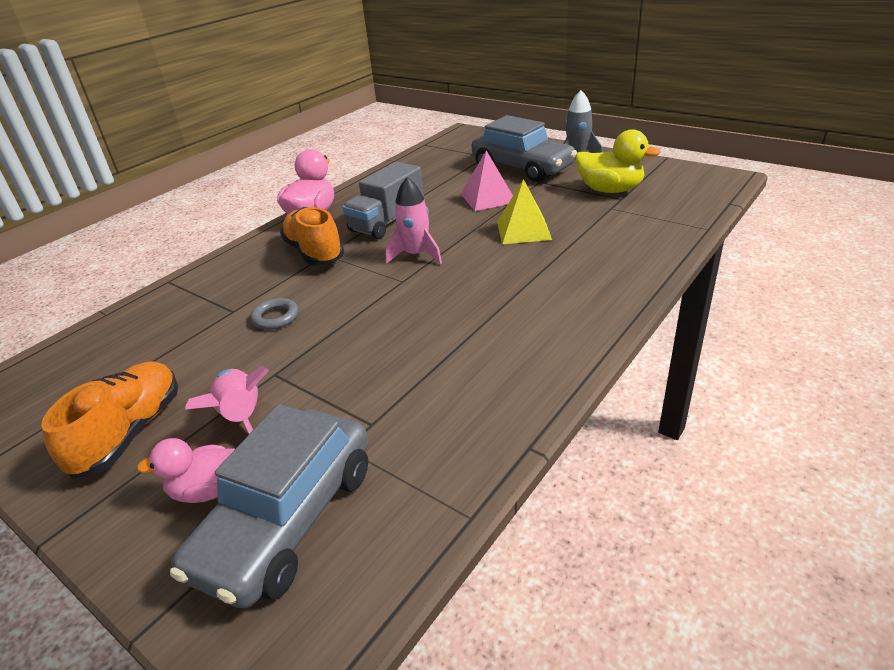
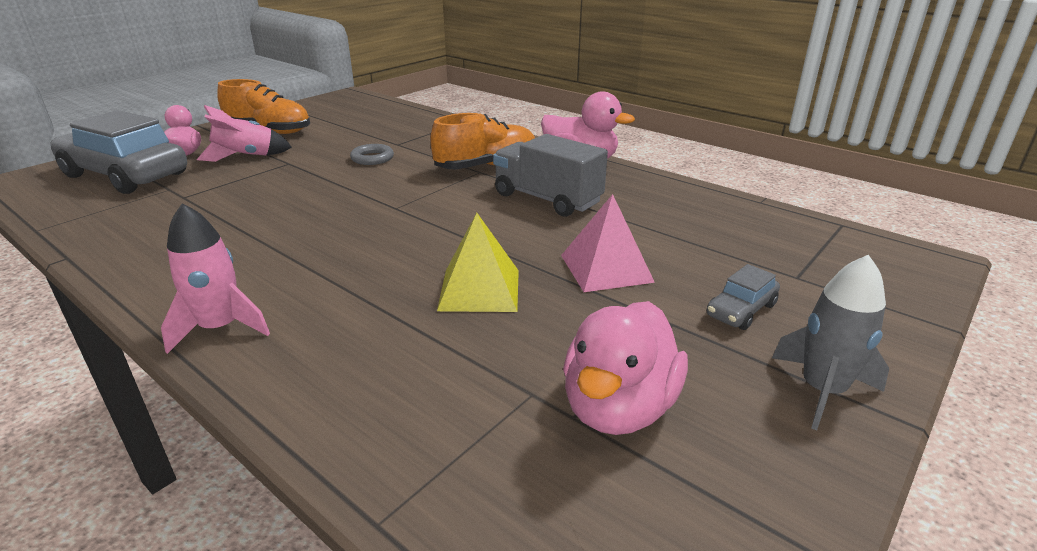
camera: 90 degrees right, 5 degrees down
(416, 255) = (449, 215): pink rocket -> pink rocket (220, 328)
(522, 167) = (741, 310): grey car -> grey car, size x0.43
(610, 190) = (618, 407): yellow duck -> pink duck

